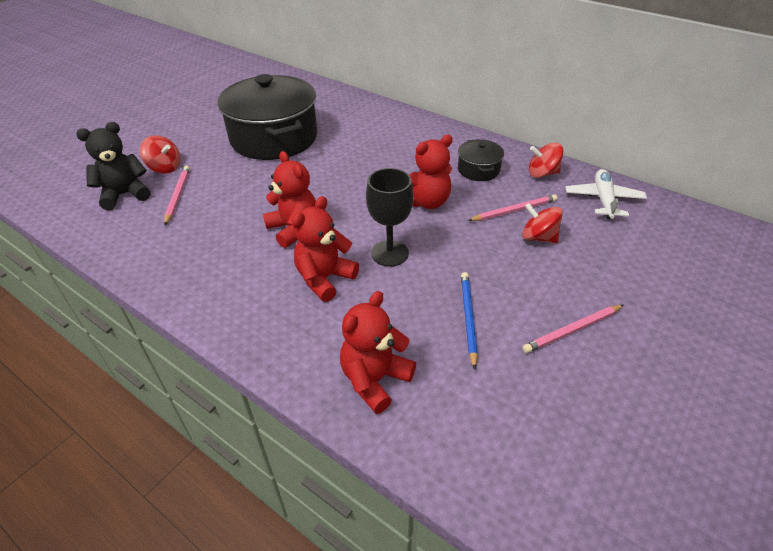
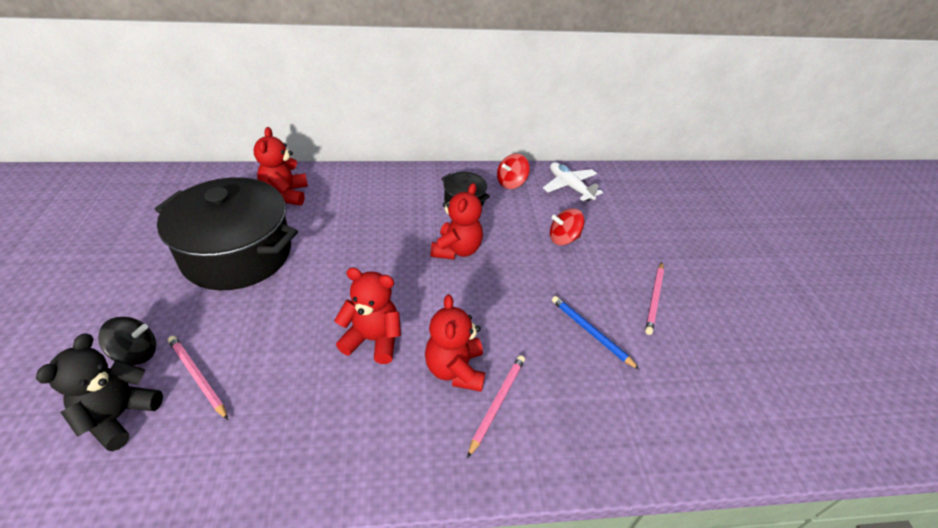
camera: 45 degrees left, 0 degrees up
(165, 167) = (136, 353): red spinning top -> black spinning top
(375, 379) = (589, 428): red teddy bear -> red teddy bear (286, 194)
(389, 253) = (480, 313): black goblet -> none
(514, 210) = (525, 224): pink pencil -> pink pencil (497, 403)

